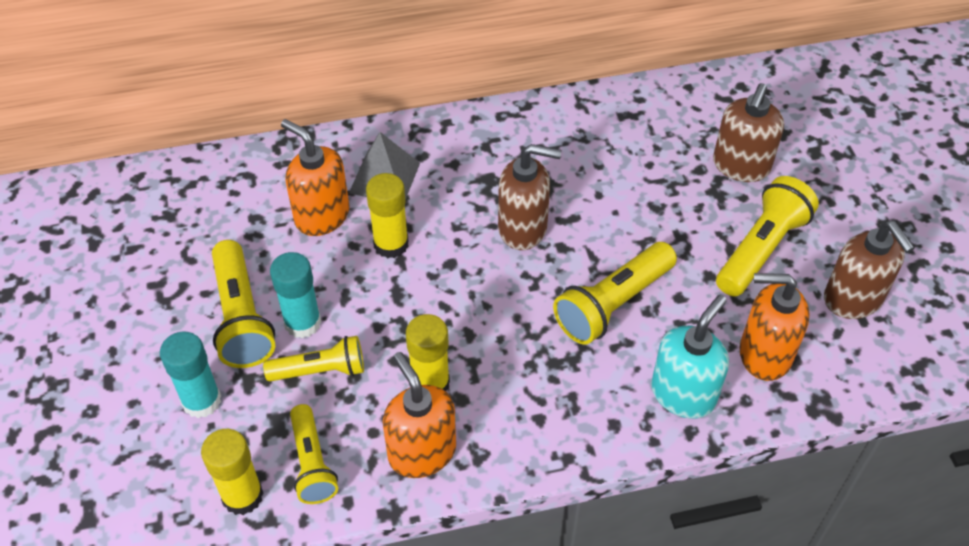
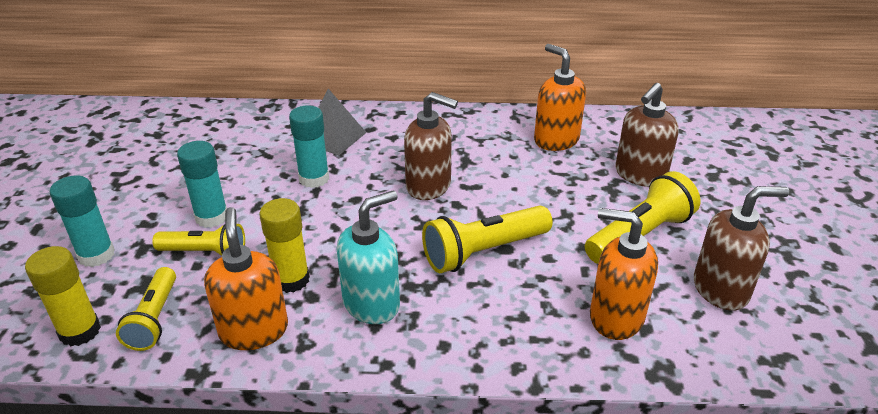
camera: 15 degrees right, 15 degrees down
(241, 317) = (166, 205): yellow flashlight -> none
(322, 216) = (270, 152): orange soap dispenser -> orange soap dispenser (556, 140)
(391, 244) = (314, 178): yellow glue stick -> turquoise glue stick
(683, 394) = (522, 334): turquoise soap dispenser -> turquoise soap dispenser (372, 303)
(853, 299) = (721, 289): brown soap dispenser -> brown soap dispenser turned 90 degrees counterclockwise

